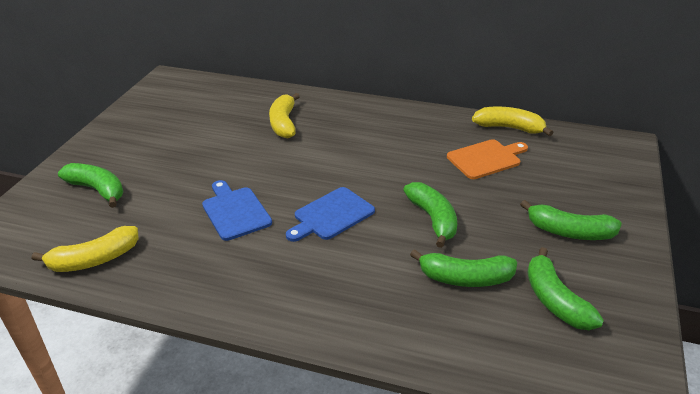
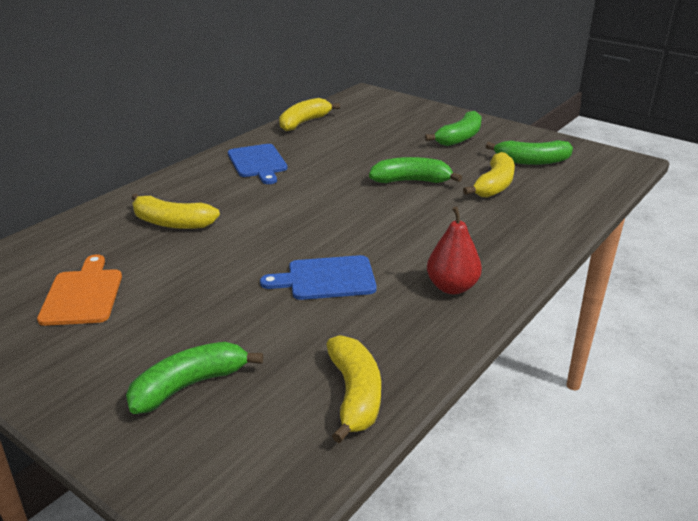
camera: 70 degrees left, 5 degrees down
(246, 282) = (452, 287): none -> red pear
(331, 215) = (373, 225): blue cutting board -> blue cutting board (258, 163)
(465, 278) = (494, 185): green banana -> yellow banana
(486, 159) = (341, 141): orange cutting board -> orange cutting board (83, 294)

